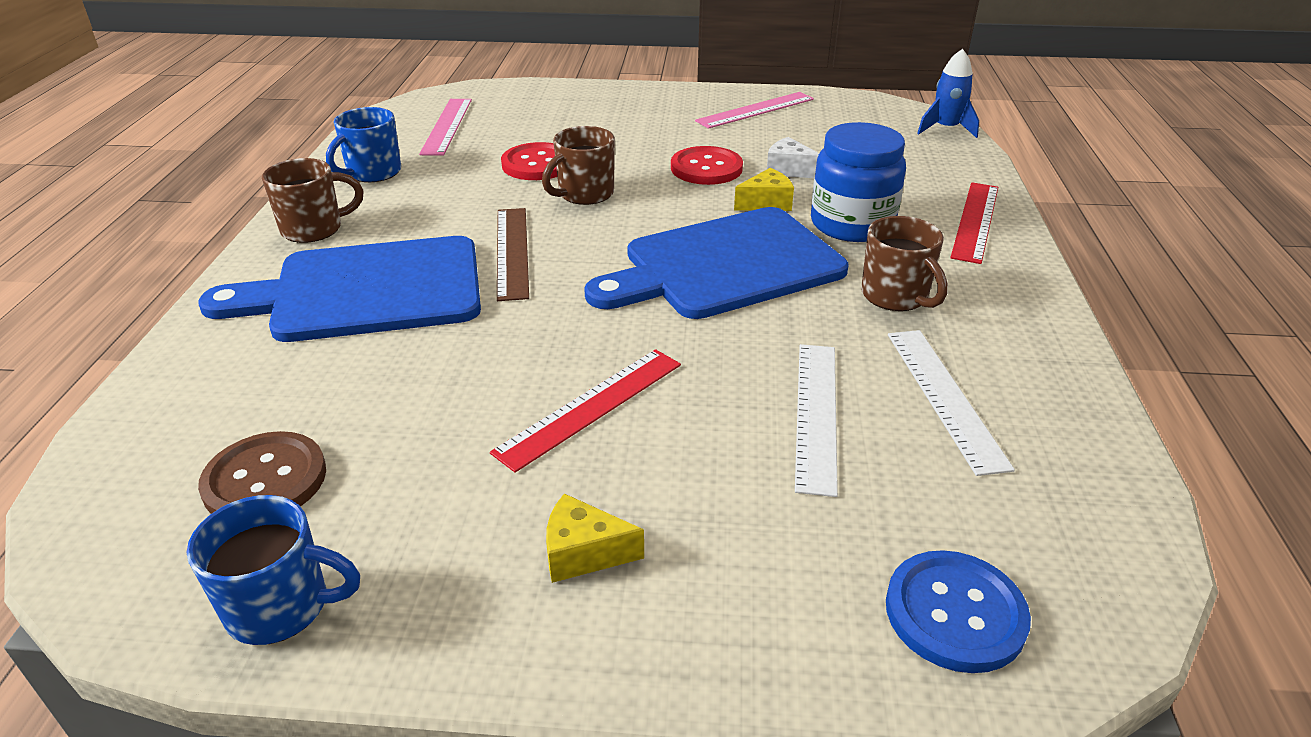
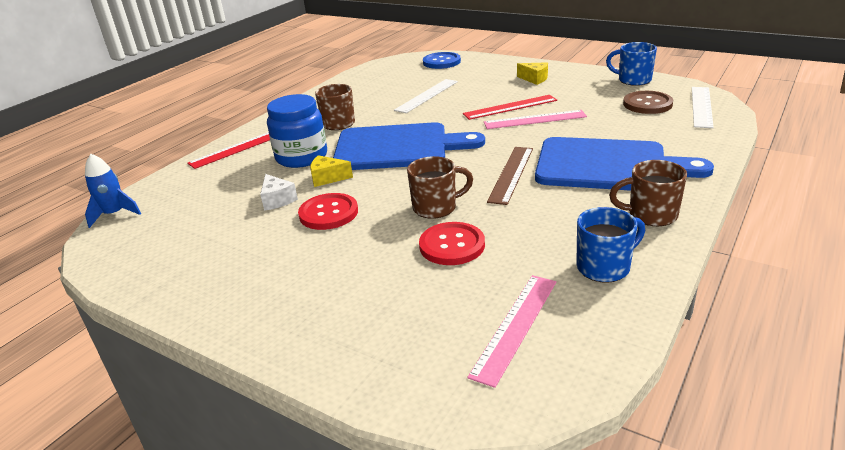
camera: 150 degrees left, 5 degrees down
(755, 110) = (202, 272): pink ruler -> pink ruler (534, 120)
(944, 397) = (375, 94): white ruler -> white ruler (701, 106)

